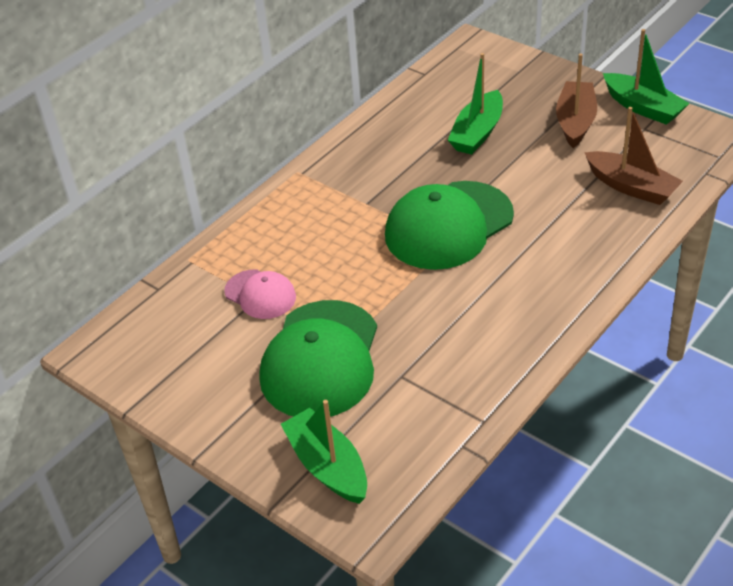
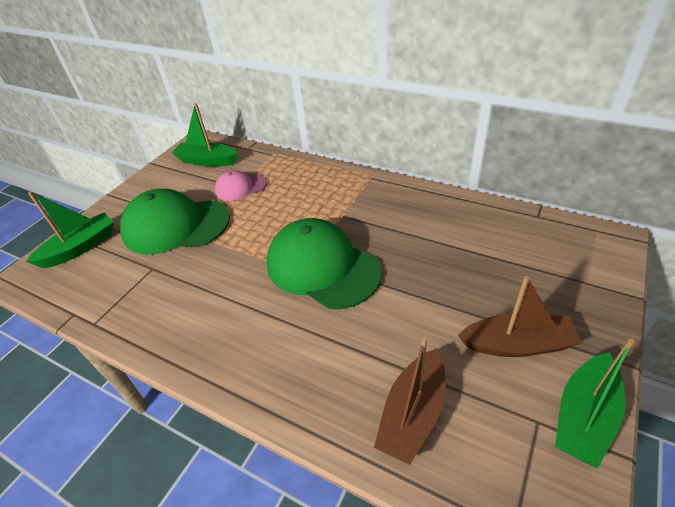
camera: 80 degrees right, 0 degrees up
(260, 294) = (241, 187): pink cap -> pink cap turned 45 degrees clockwise
(477, 133) = (461, 266): green boat -> green boat (207, 161)

